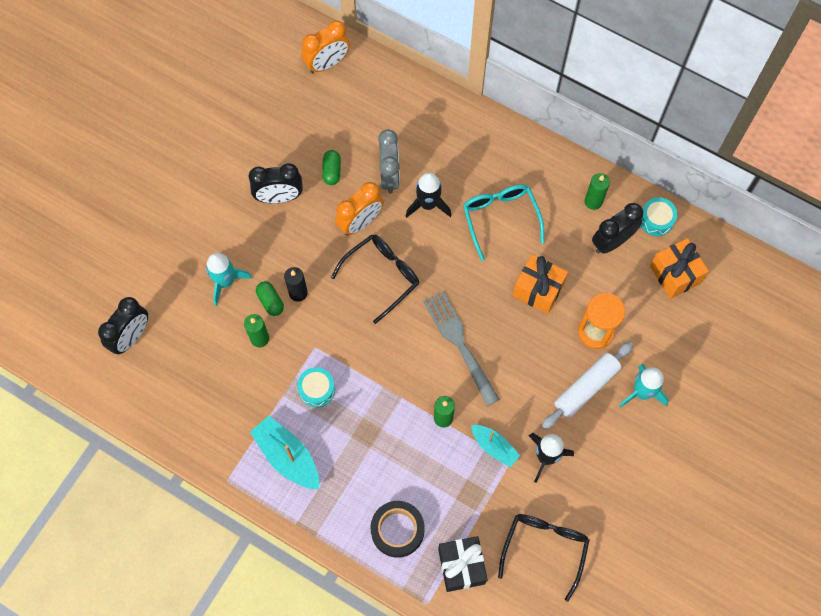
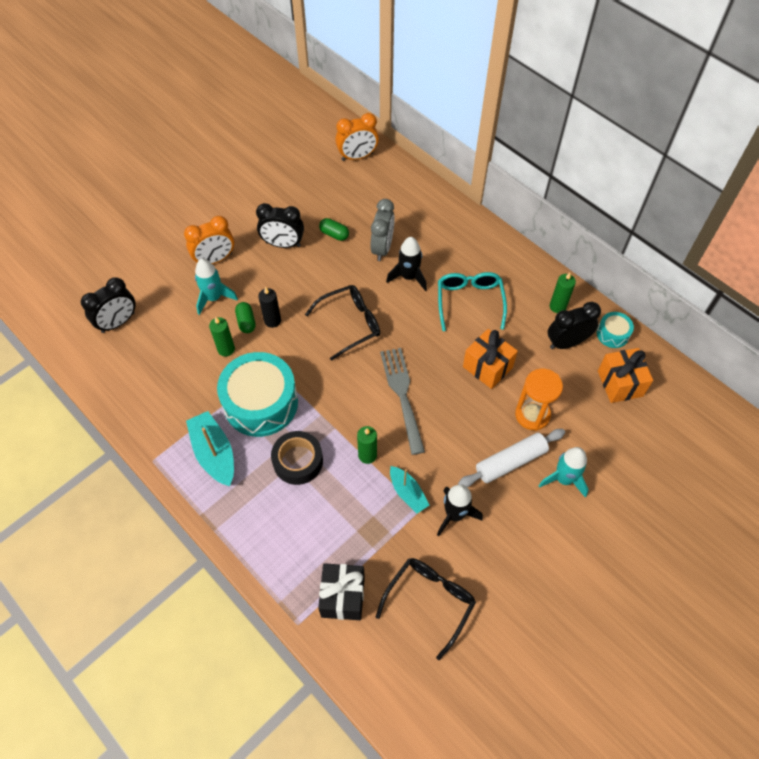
camera: 15 degrees right, 10 degrees down
(317, 389) = (261, 403): turquoise drum -> turquoise drum, size x2.18
(332, 171) = (334, 234): green capsule -> green capsule turned 75 degrees counterclockwise
(360, 222) = (345, 278): orange clock -> orange clock (215, 259)
(397, 530) = (292, 546): black tape -> black tape (298, 461)

